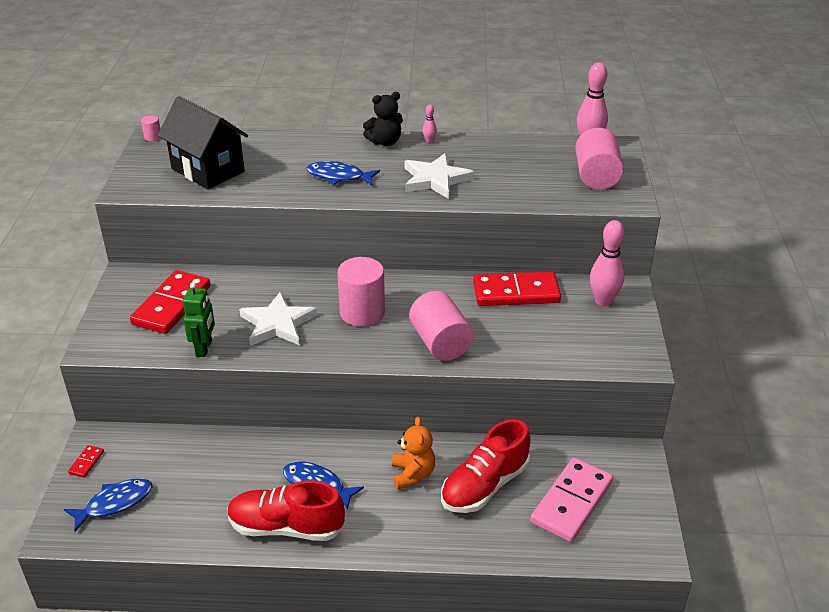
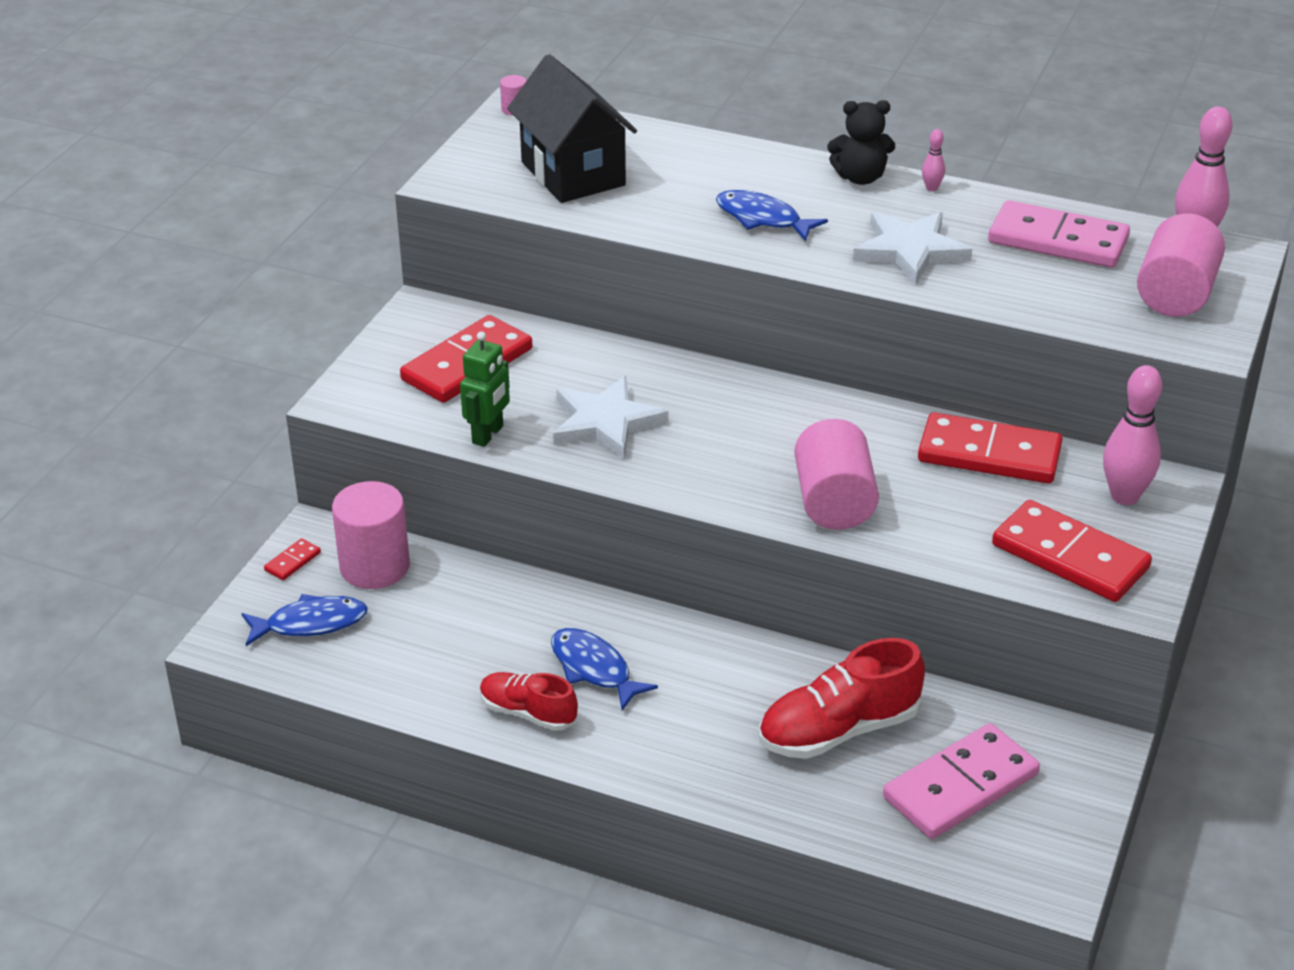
camera: 20 degrees right, 0 degrees up
(286, 527) = (528, 713): red shoe -> red shoe, size x0.62
(362, 313) = (736, 433): pink cylinder -> pink cylinder (375, 567)
(412, 474) = (738, 688): orange teddy bear -> none
(516, 158) = (1057, 241): none -> pink domino
(592, 344) = (1070, 556): none -> red domino

